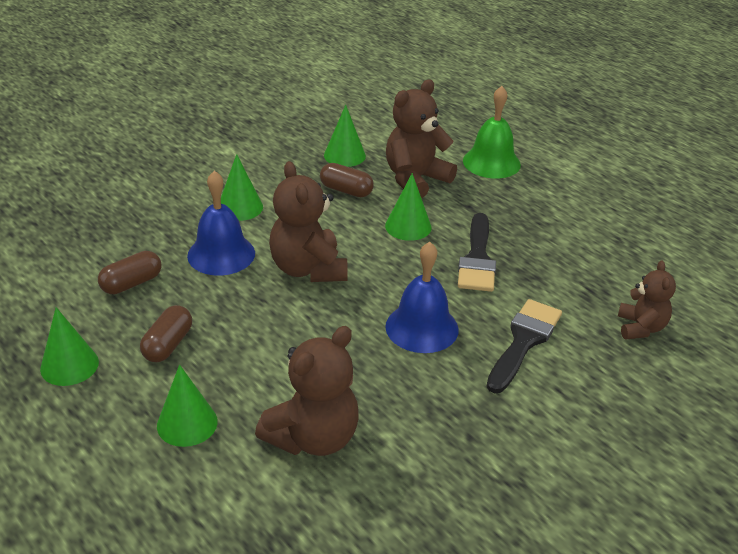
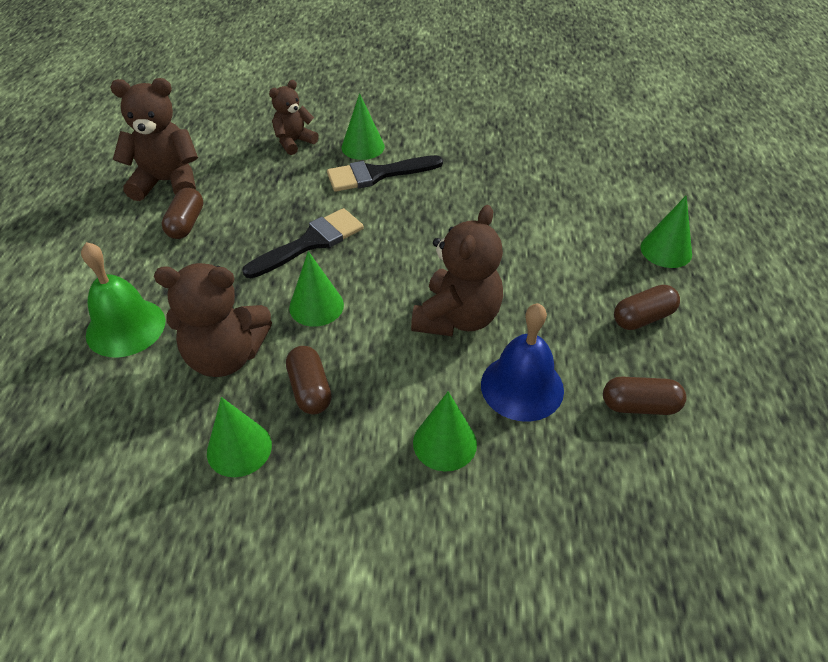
camera: 135 degrees left, 10 degrees up
(69, 365) = (742, 347): green cone -> green cone (363, 147)
(313, 438) = (584, 198): brown teddy bear -> brown teddy bear (167, 182)
(422, 327) = (430, 219): blue bell -> none
(576, 222) = (186, 223): none -> brown capsule

